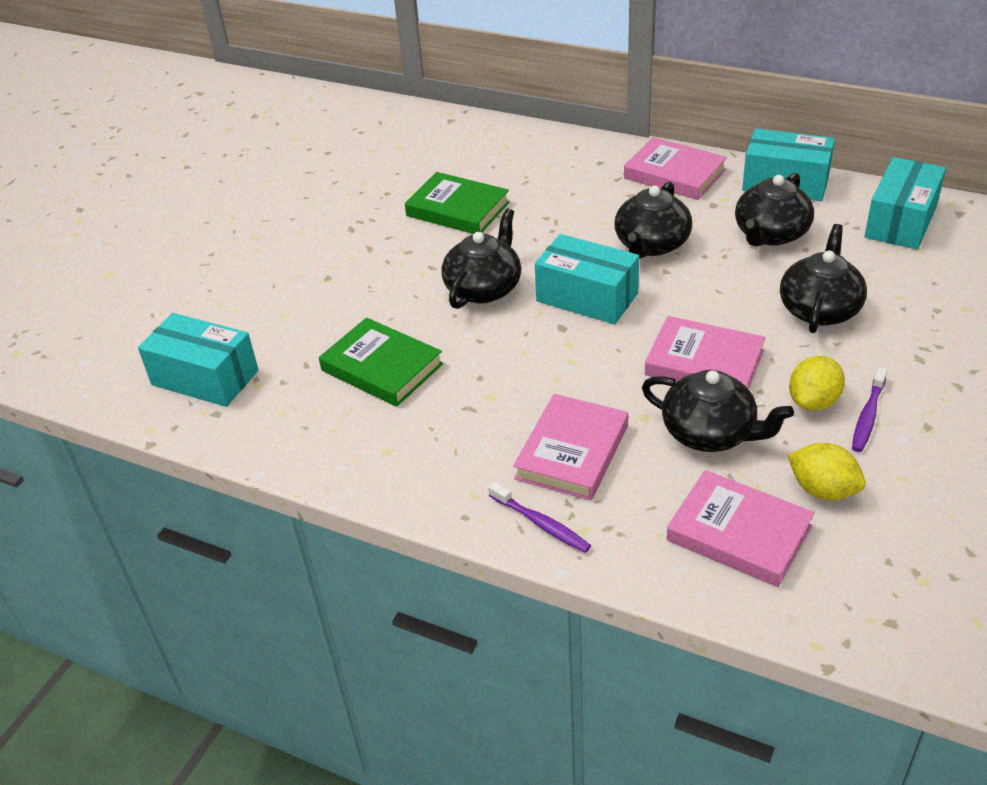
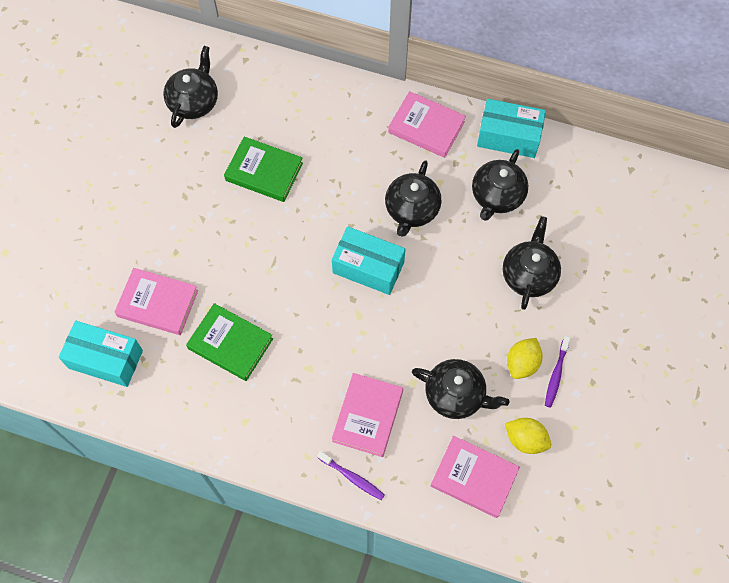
camera: 10 degrees left, 25 degrees up
(484, 288) = (293, 260): black teapot -> black teapot (194, 101)
(704, 363) = (451, 330): pink book -> pink book (157, 303)
(900, 221) = (589, 179): turquoise box -> none

